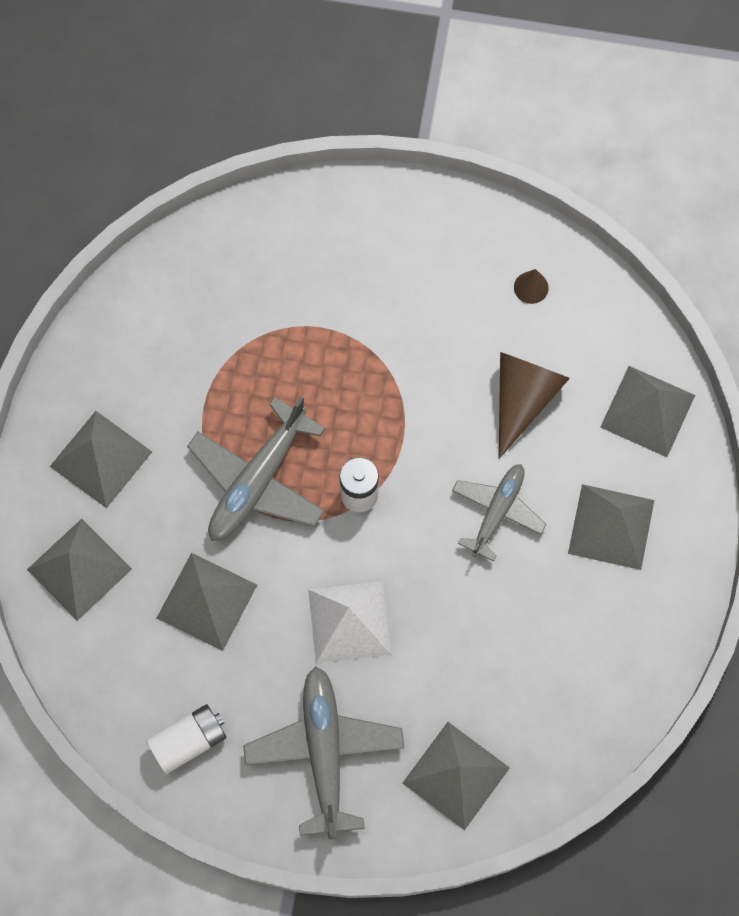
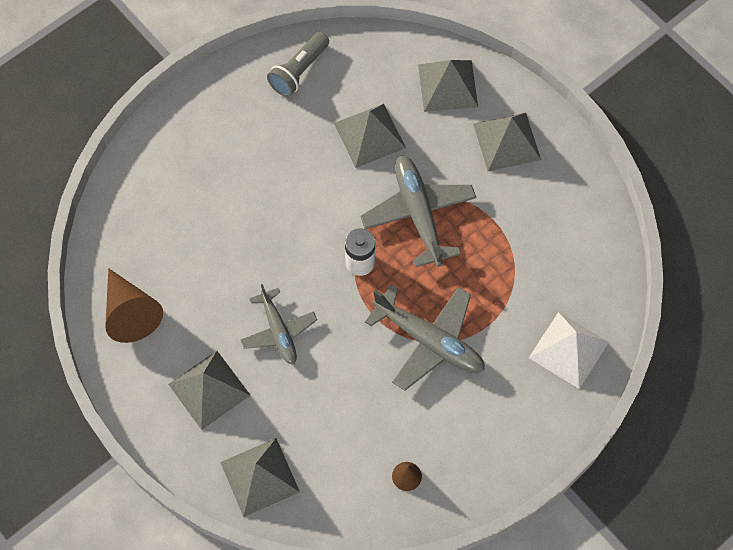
camera: 130 degrees right, 5 degrees down
(189, 741) = (299, 71): white battery -> grey flashlight
(324, 752) = (229, 131): grey plane -> grey plane (429, 341)
(349, 621) = (289, 199): white pyramid -> white pyramid (568, 349)
(456, 775) = (152, 187): grey pyramid -> none
(523, 399) = (336, 406): brown cone -> brown cone (130, 313)

